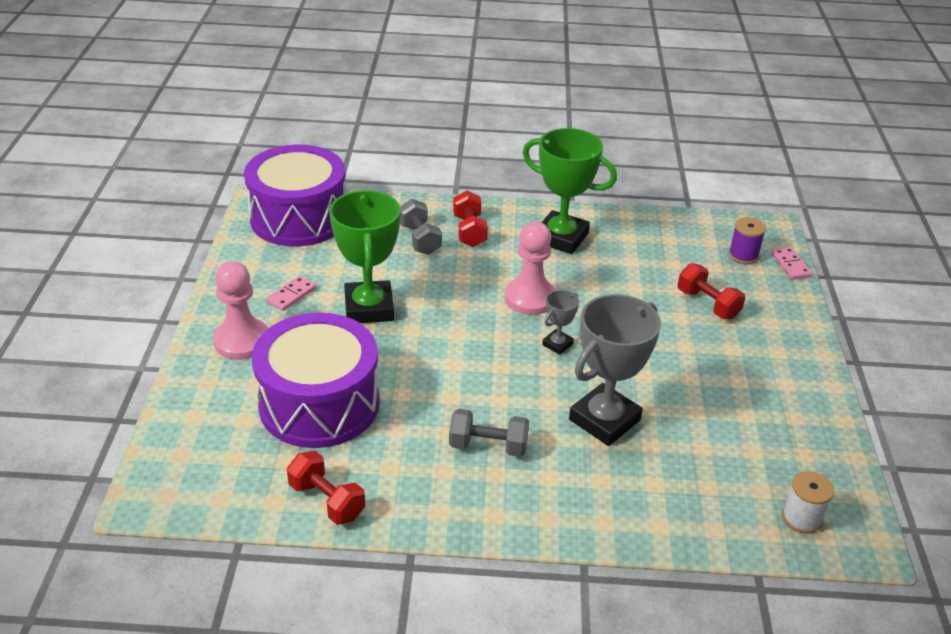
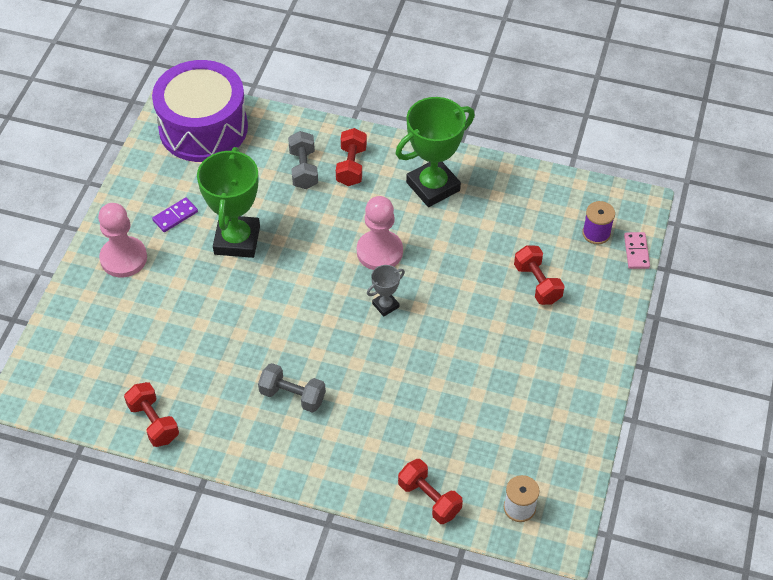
camera: 15 degrees right, 15 degrees up
(291, 295) = (175, 216): pink domino -> purple domino
(319, 403) = (170, 332): purple drum -> none
(561, 238) = (433, 186): green trophy -> green trophy turned 75 degrees counterclockwise
(604, 420) = (396, 388): grey trophy -> none
(694, 527) = (429, 499): none -> red dumbbell

